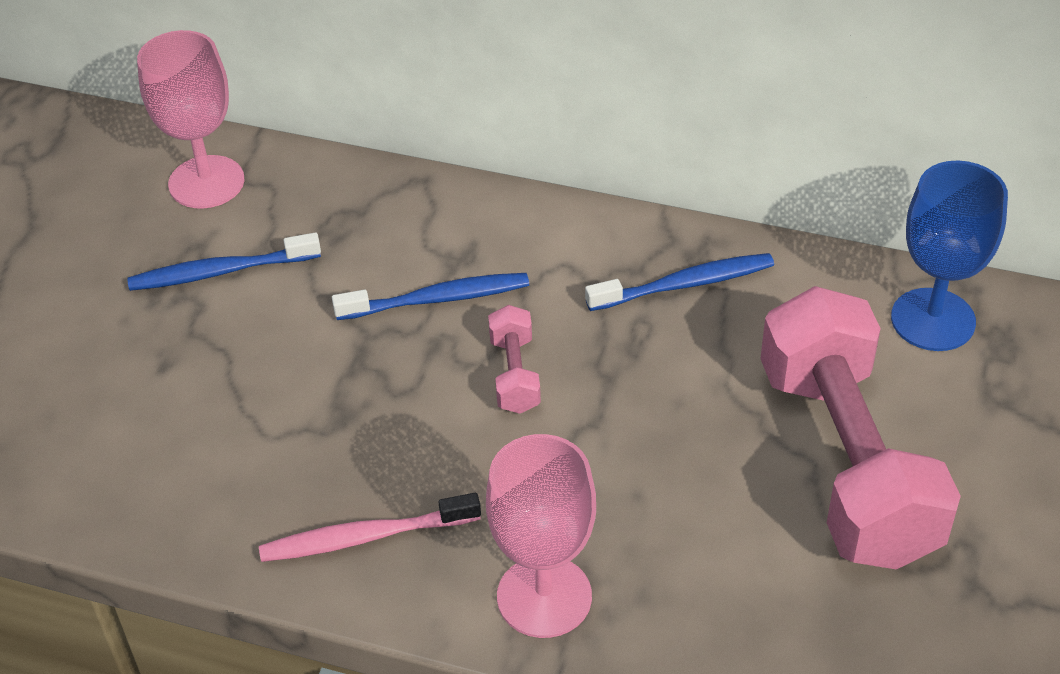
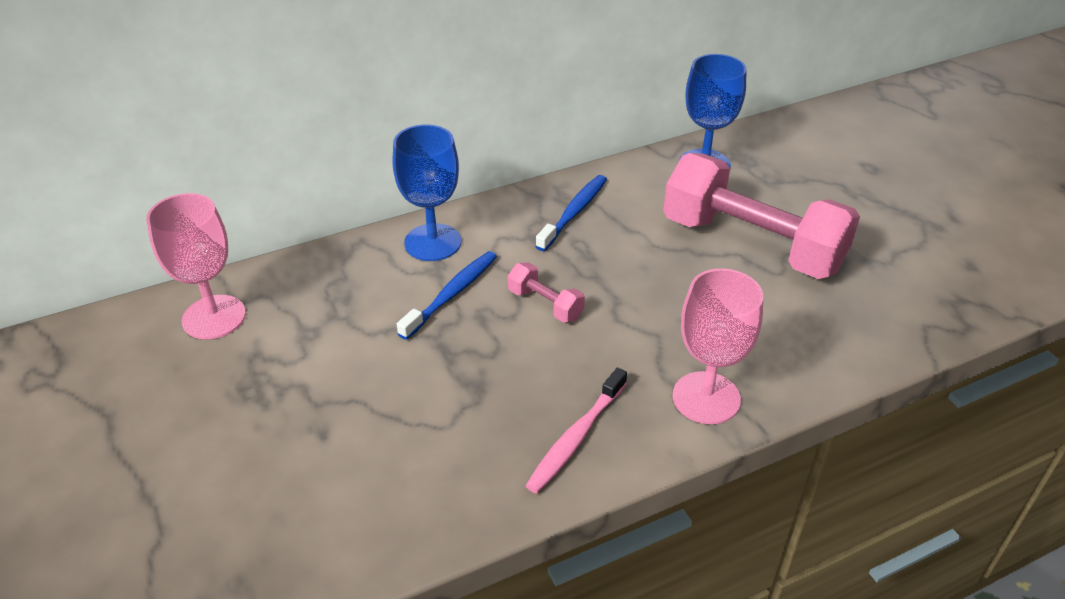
camera: 45 degrees left, 5 degrees down
(220, 272) = (292, 359): blue toothbrush -> none
(490, 226) = (433, 242): none -> blue goblet

